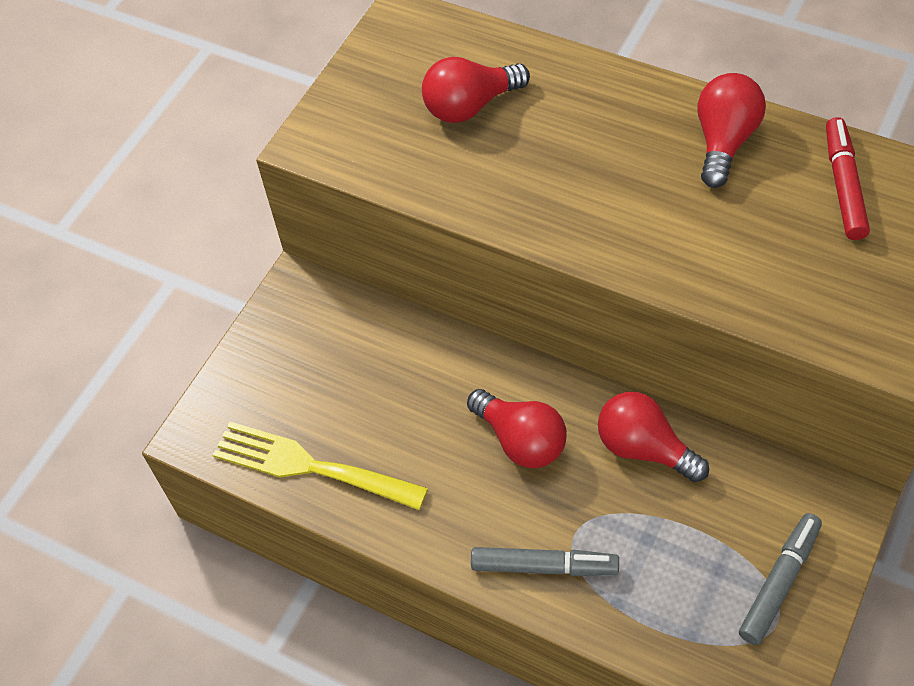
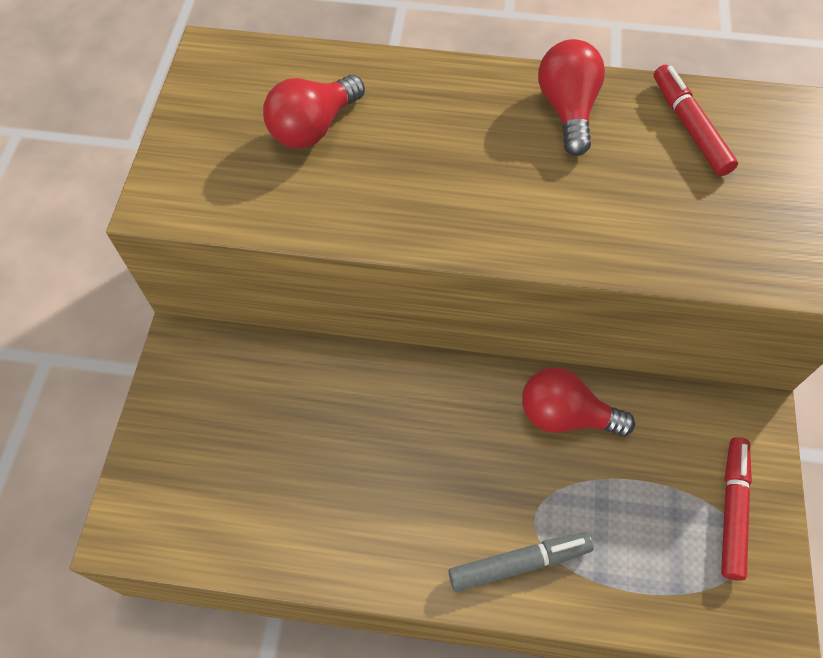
camera: 25 degrees left, 5 degrees up
(310, 466) = (254, 530): yellow fork -> none
(521, 440) = (451, 440): red light bulb -> none
(779, 582) = (732, 509): grey marker -> red marker

